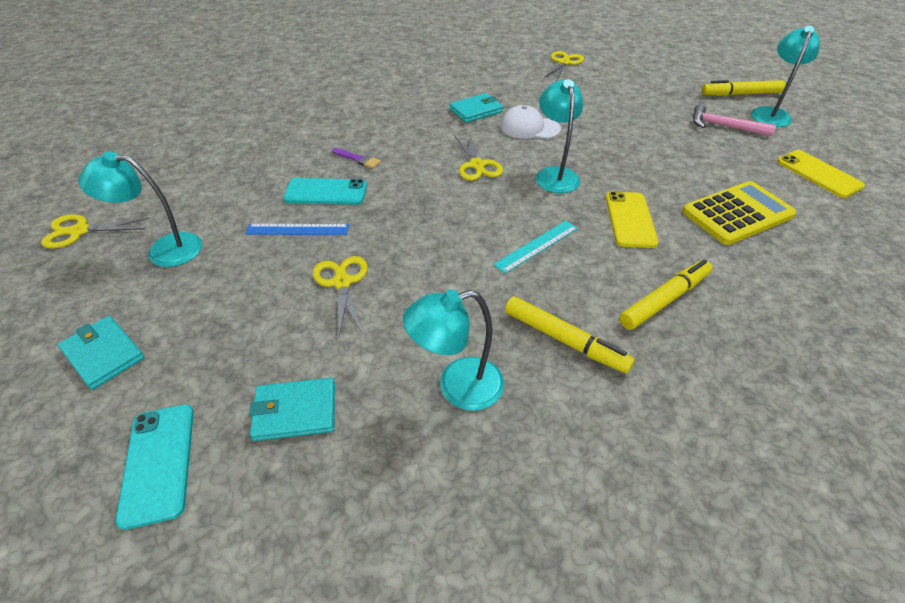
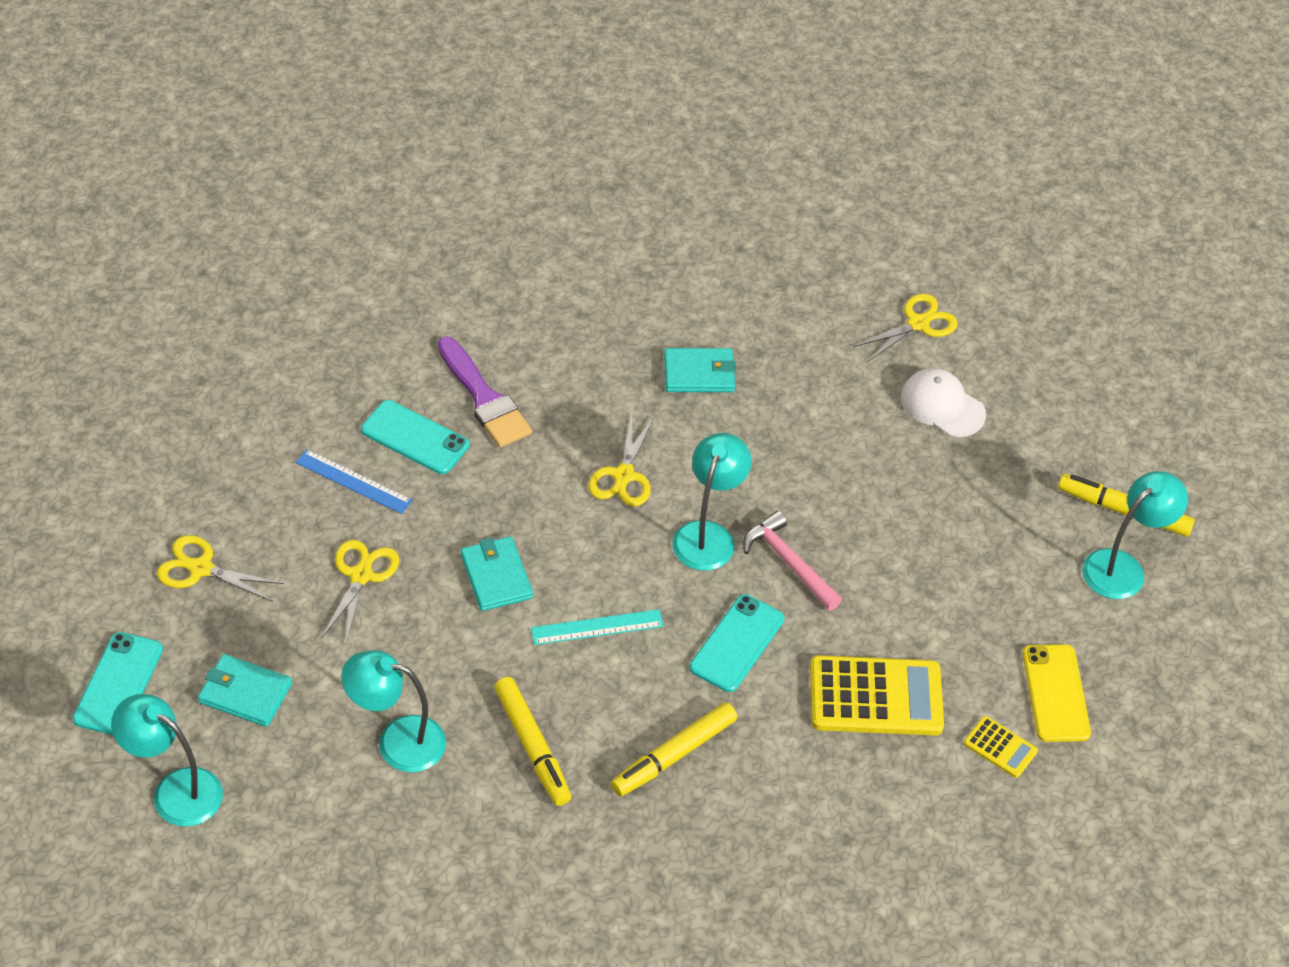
camera: 25 degrees right, 5 degrees up
(79, 231) = (129, 378): yellow scissors -> yellow scissors (200, 568)
(103, 354) = (108, 553): turquoise wallet -> turquoise wallet (496, 576)
(164, 250) = (204, 446): turquoise lamp -> turquoise lamp (175, 790)
(358, 159) = (484, 398): purple brush -> purple brush, size x1.96
(529, 127) = (746, 439): white cap -> white cap (942, 405)
(630, 219) = (737, 643): yellow phone -> turquoise phone
(664, 299) = (674, 755): yellow marker -> yellow marker turned 150 degrees clockwise
(724, 126) = (1022, 559): pink hammer -> pink hammer (788, 562)
(830, 210) = (1000, 747): none -> yellow calculator

